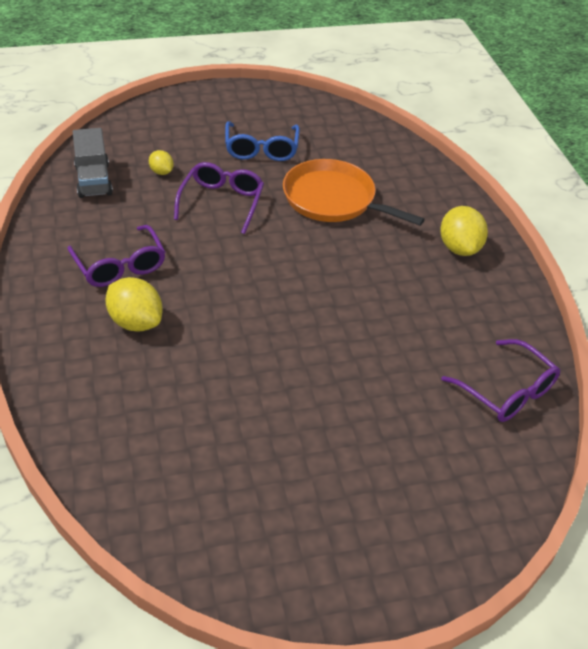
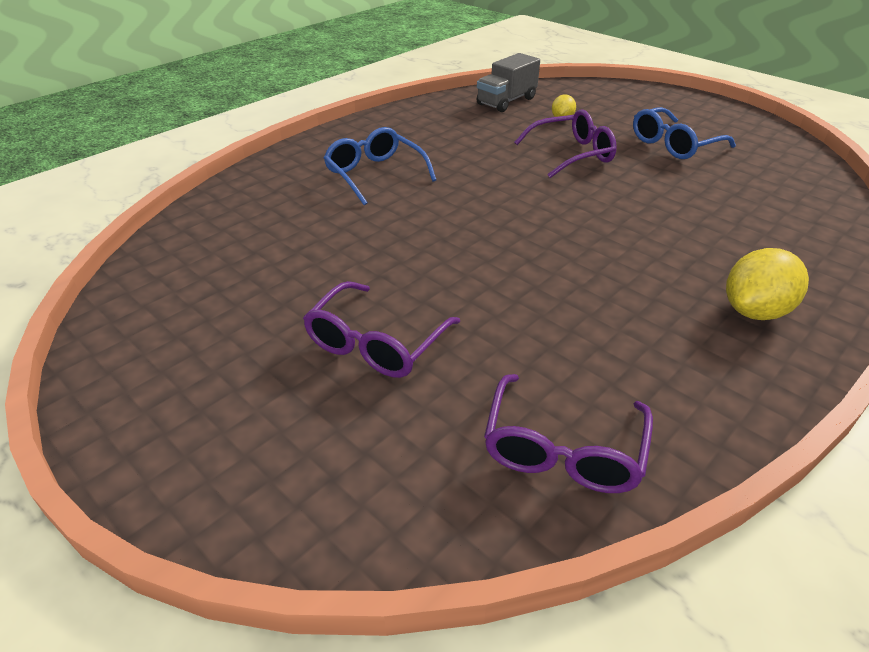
camera: 60 degrees right, 5 degrees down
(120, 266) = (428, 145): purple glasses -> purple glasses (376, 344)
(135, 322) = (375, 174): yellow lemon -> blue glasses
(333, 199) = (678, 203): orange pan -> none

